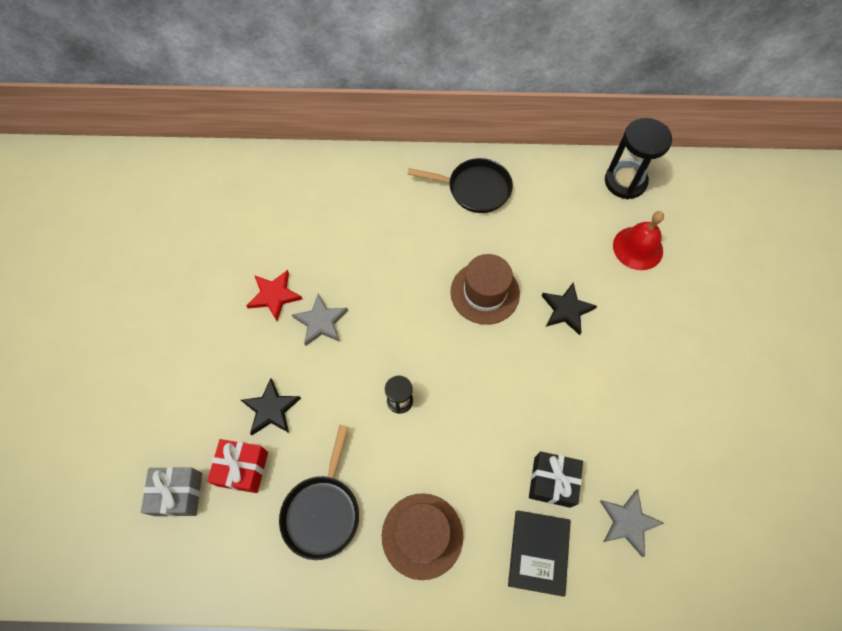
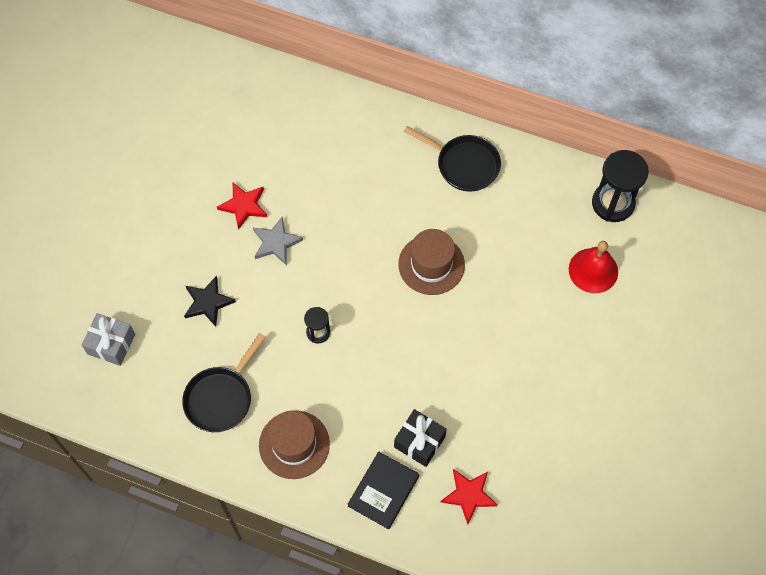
camera: 20 degrees right, 0 degrees up
(242, 468) = (168, 342): red gift -> none
(566, 310) = (499, 304): black star -> none
(628, 522) = (469, 495): grey star -> red star

